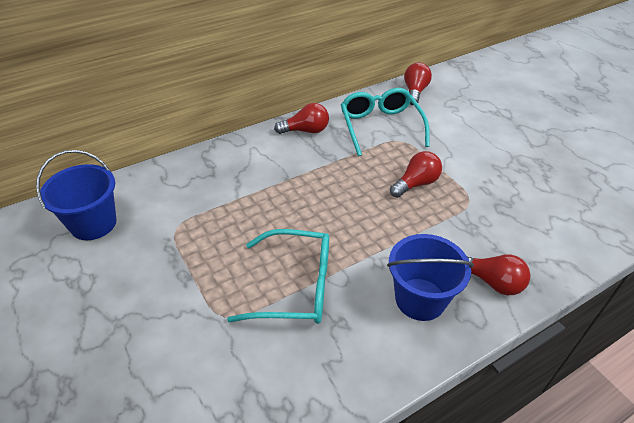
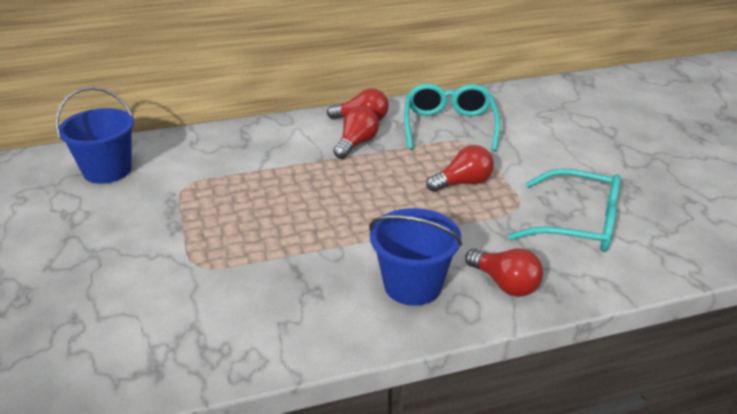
camera: 15 degrees right, 10 degrees down
(295, 286) = (282, 253): turquoise glasses -> turquoise glasses (578, 224)
(415, 92) = (507, 98): red light bulb -> red light bulb (356, 144)

